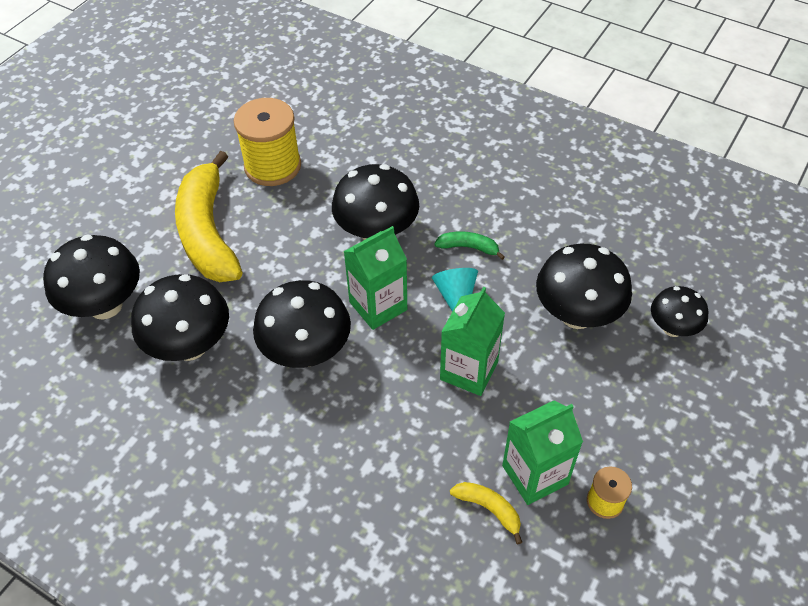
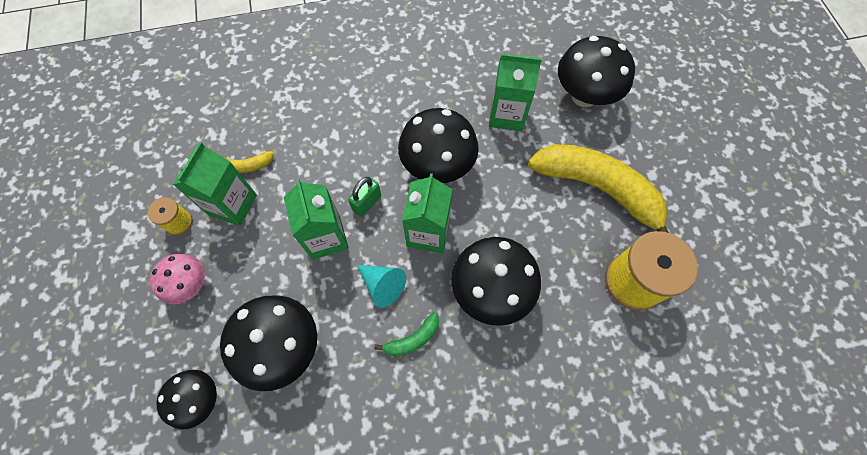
camera: 135 degrees right, 15 degrees up
(190, 346) = (507, 115): black mushroom -> green carton
(404, 371) = (367, 203): none -> green padlock
(629, 426) = (190, 285): none -> pink mushroom

